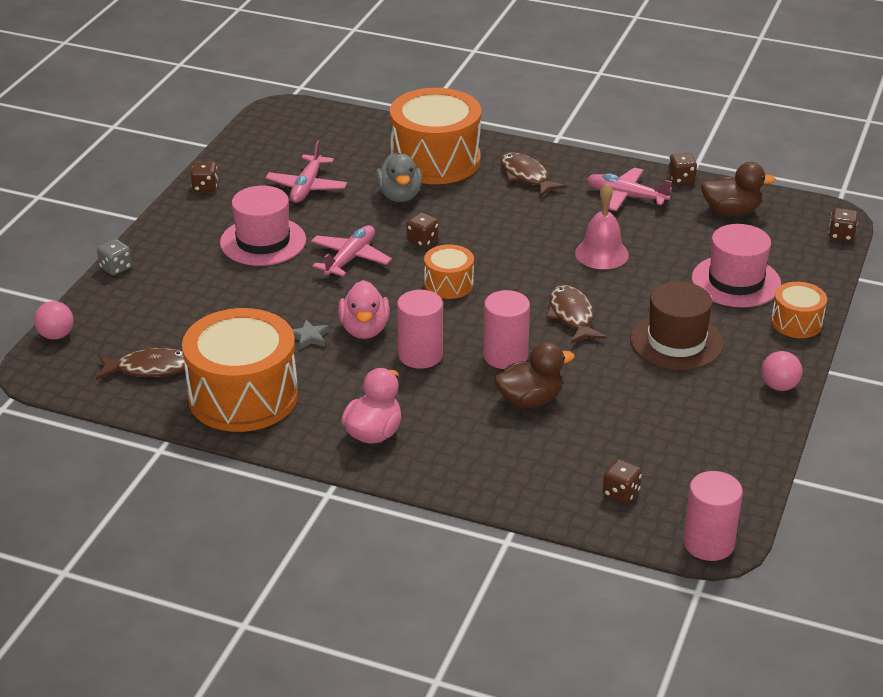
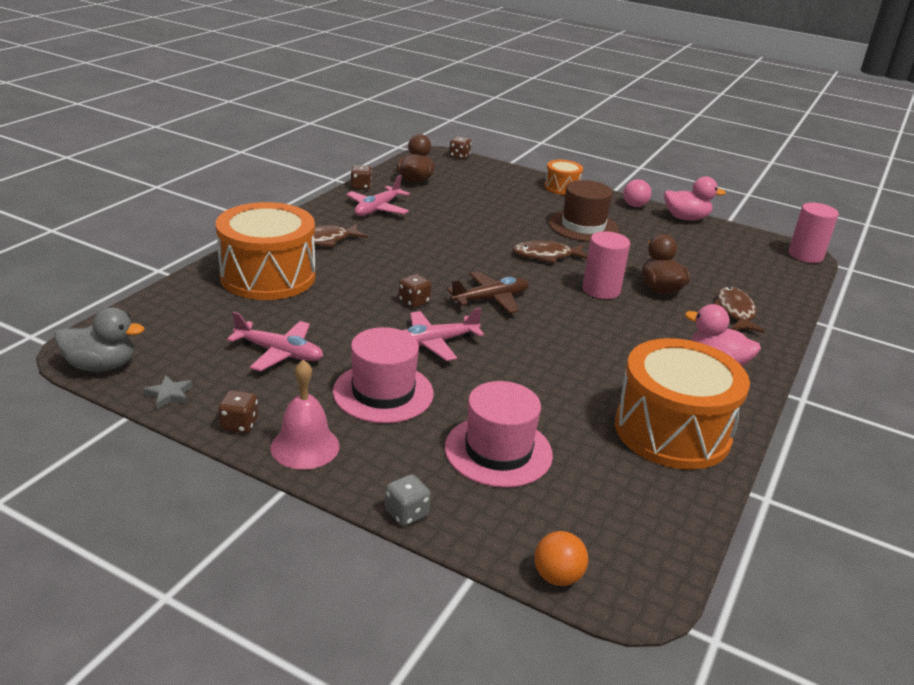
camera: 85 degrees left, 5 degrees down
(56, 335) = (557, 577): pink ball -> orange ball
(149, 368) = (627, 495): brown fish -> brown fish (735, 312)
(309, 337) = (570, 381): grey star -> grey star (169, 395)
(350, 258) = (433, 343): pink plane -> pink plane turned 60 degrees counterclockwise
(364, 329) = (559, 349): pink duck -> pink duck (686, 218)
(399, 196) = (326, 303): grey duck -> grey duck (101, 366)
(420, 355) = (600, 327): pink cylinder -> none
(448, 284) = (491, 299): orange drum -> brown plane
(602, 254) = (460, 231): pink bell -> pink bell (305, 446)
(621, 493) = (763, 274): brown dice -> none
(736, 281) = (509, 195): pink hat -> pink hat (498, 451)

